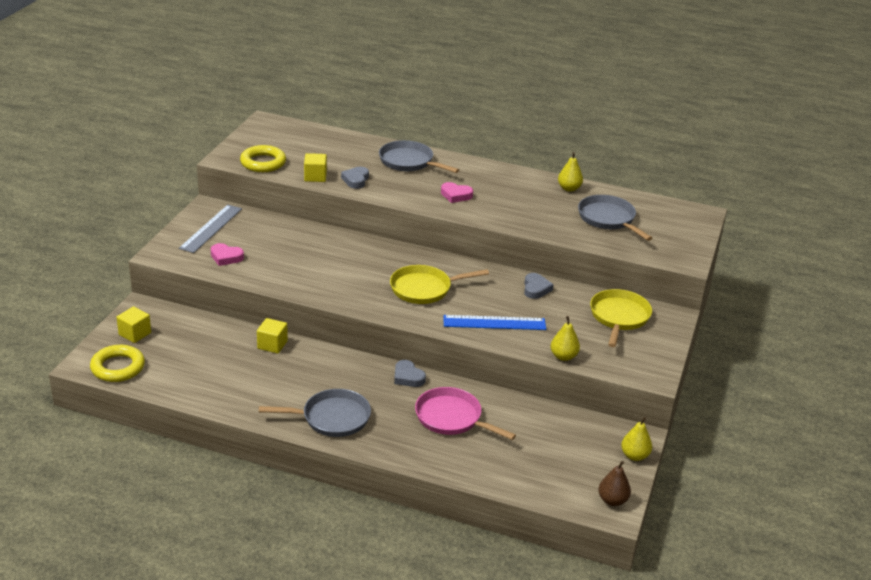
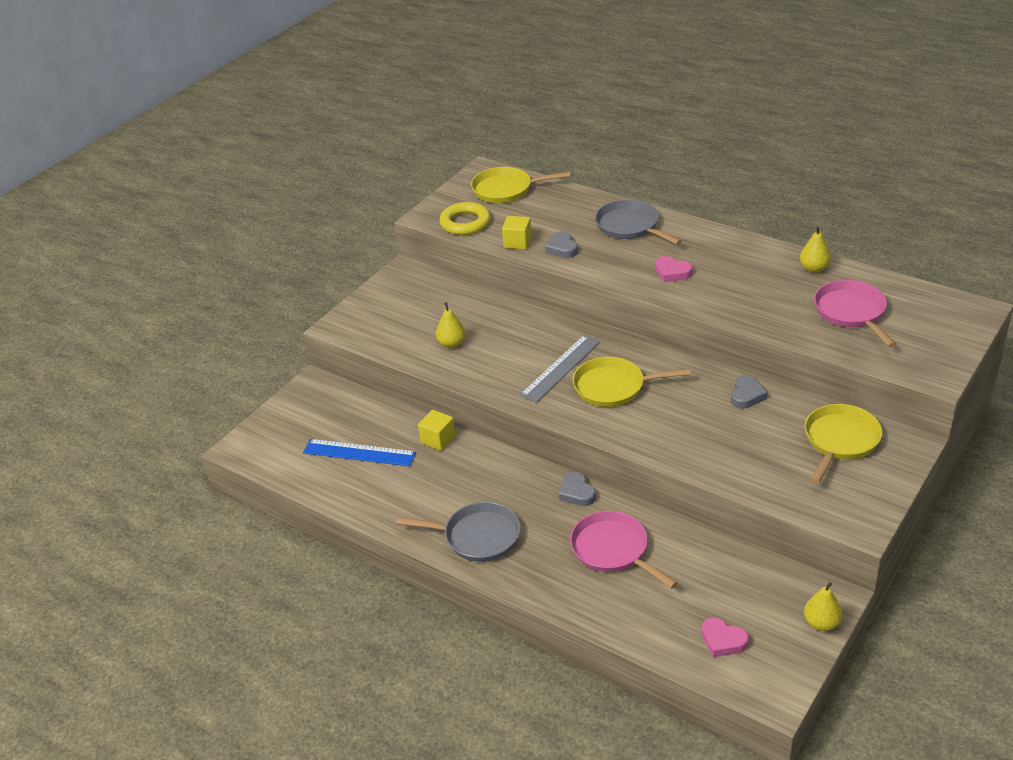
camera: 20 degrees right, 5 degrees up
(118, 367) = (270, 454): yellow ring -> none
(135, 334) = (298, 415): yellow cube -> none
(211, 228) = (399, 297): grey ruler -> grey ruler (560, 368)
(226, 257) = (405, 334): pink heart -> pink heart (723, 640)
(291, 136) = (506, 190): none -> yellow pan
(356, 180) = (562, 248): grey heart -> grey heart turned 45 degrees counterclockwise
(494, 322) = (683, 437): blue ruler -> blue ruler (359, 452)
(563, 356) = (755, 489): yellow pear -> yellow pear (452, 344)
(608, 219) = (851, 312): grey pan -> pink pan
(612, 500) = (777, 680): brown pear -> none

